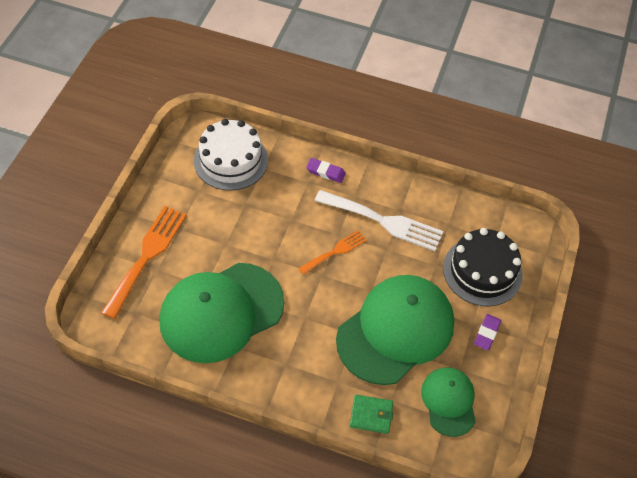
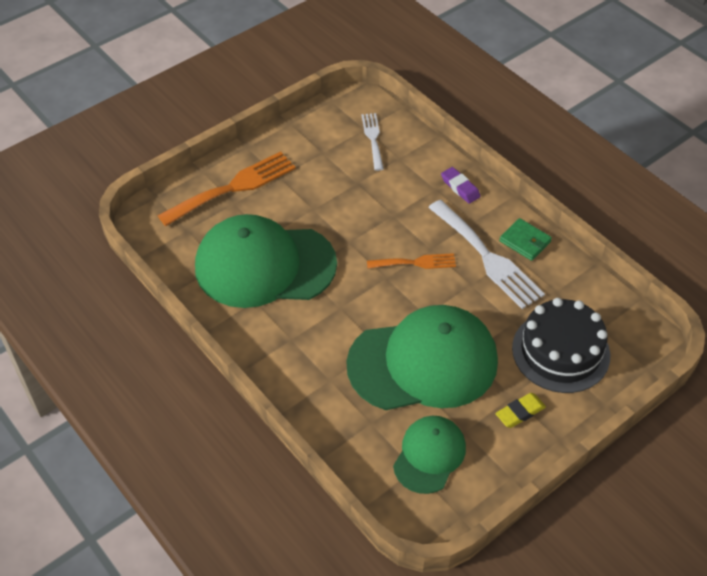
camera: 35 degrees right, 5 degrees down
(231, 160) = (373, 138): white cake -> white fork
(371, 415) = (339, 426): green wallet -> green wallet (525, 241)
(486, 333) = (520, 412): purple eraser -> yellow eraser

